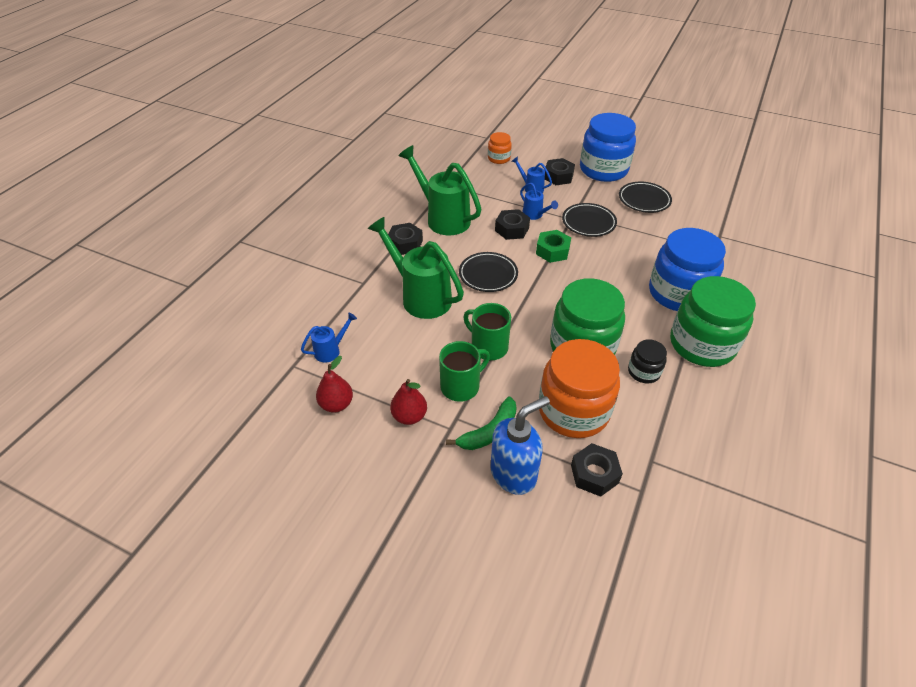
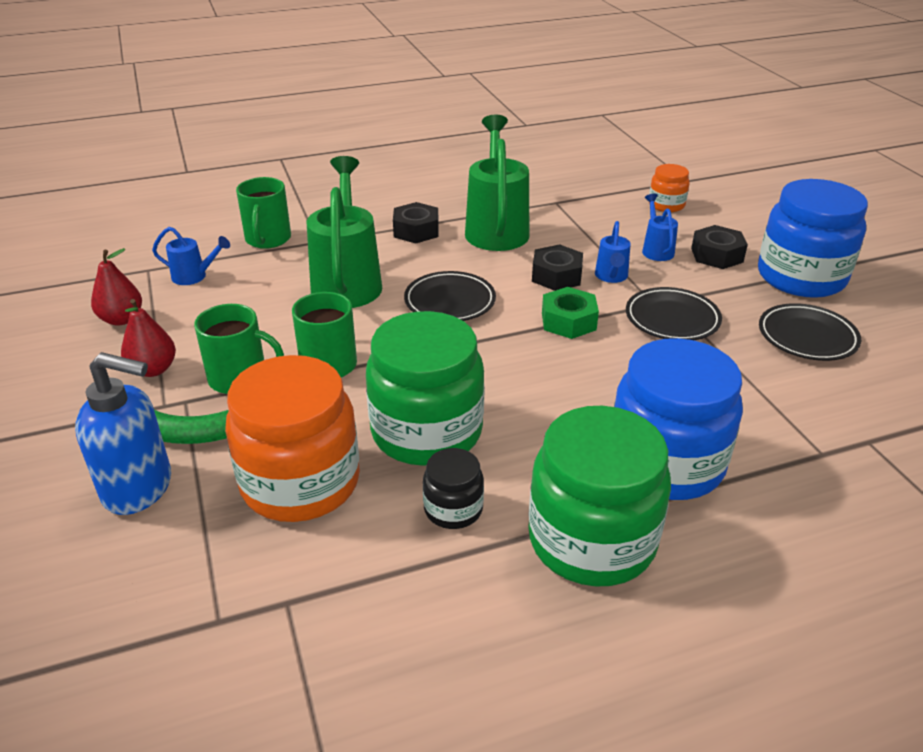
camera: 45 degrees right, 10 degrees down
(332, 300) = (268, 239): none -> green mug
(594, 474) = (205, 558): black nut -> none

